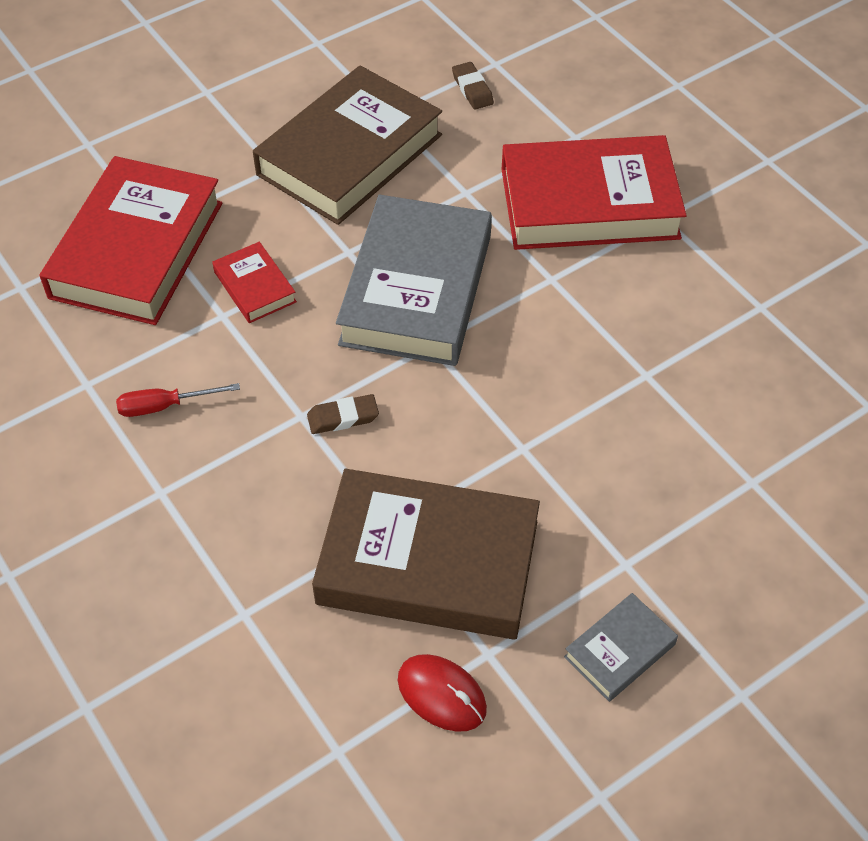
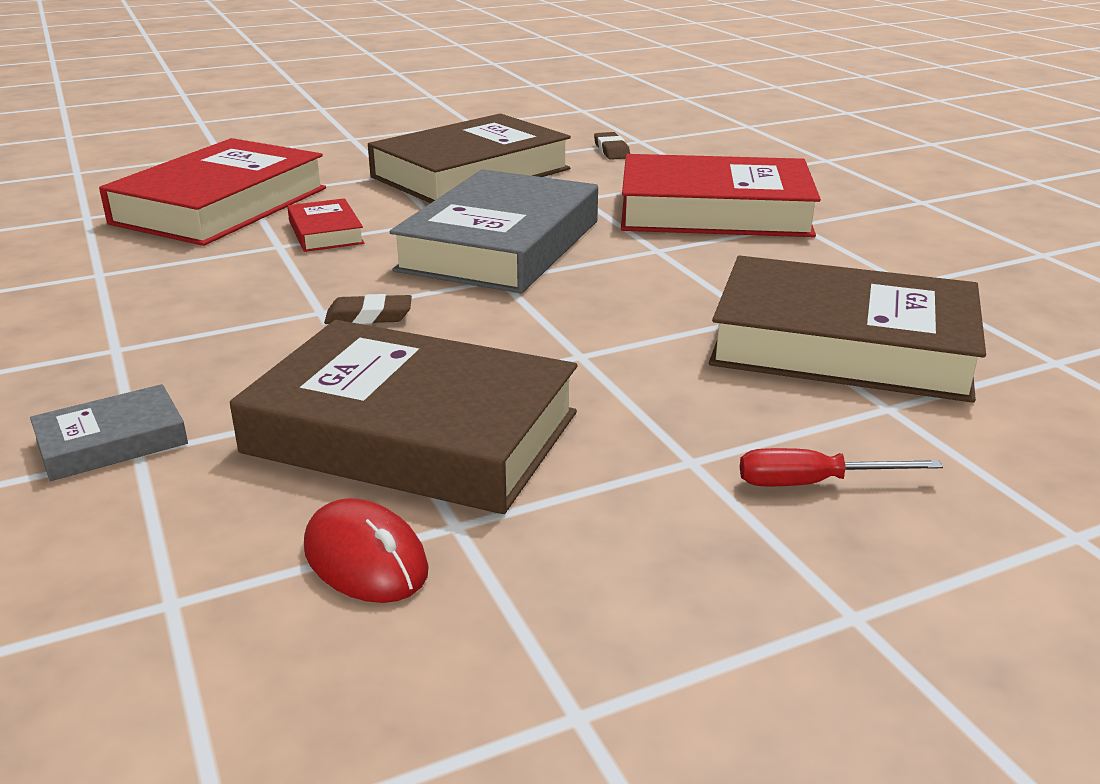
camera: 10 degrees right, 25 degrees down
(164, 406) = (170, 293): red screwdriver -> red screwdriver (812, 483)
(619, 650) = (659, 543): grey book -> grey book (112, 441)
(715, 406) = (842, 345): none -> brown book

